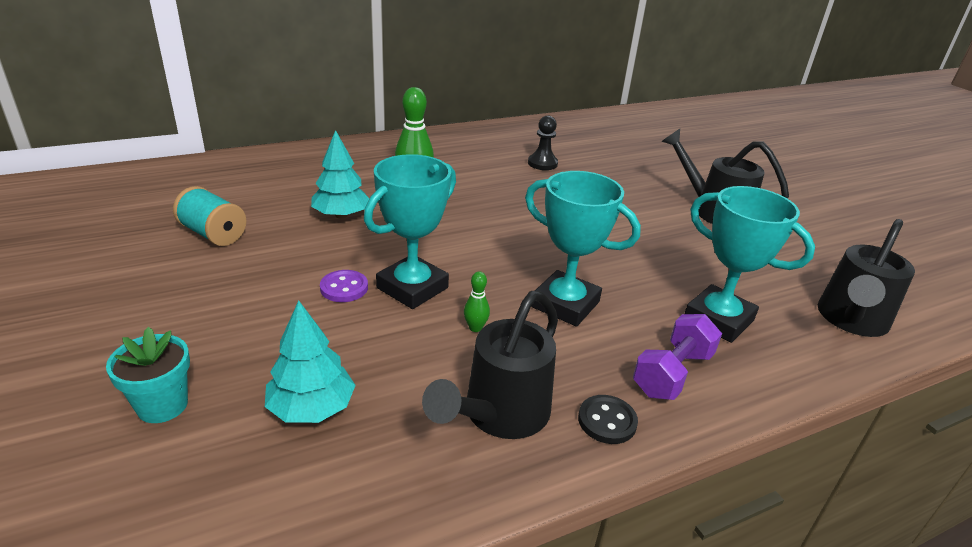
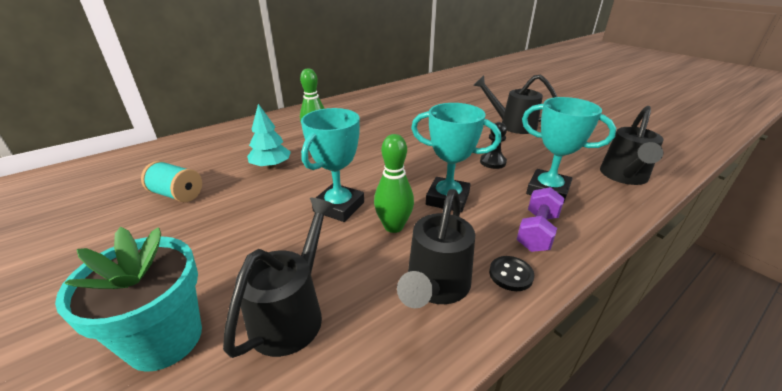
camera: 10 degrees left, 0 degrees up
(162, 405) = (165, 339): turquoise flower pot -> turquoise flower pot, size x1.71
(312, 408) = (292, 313): turquoise tree -> black watering can
(344, 288) = (289, 216): purple button -> none
(475, 328) = (393, 226): green bowling pin -> green bowling pin, size x2.04
(542, 163) = (395, 113): black pawn -> black pawn (492, 162)

